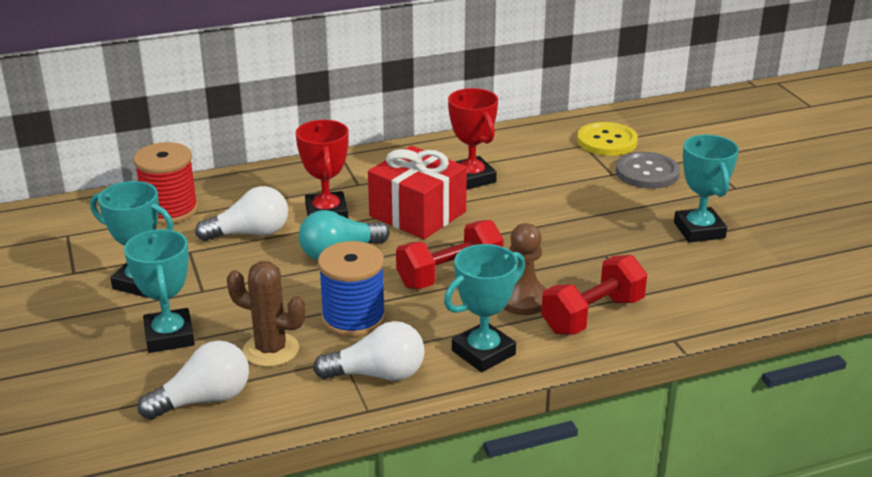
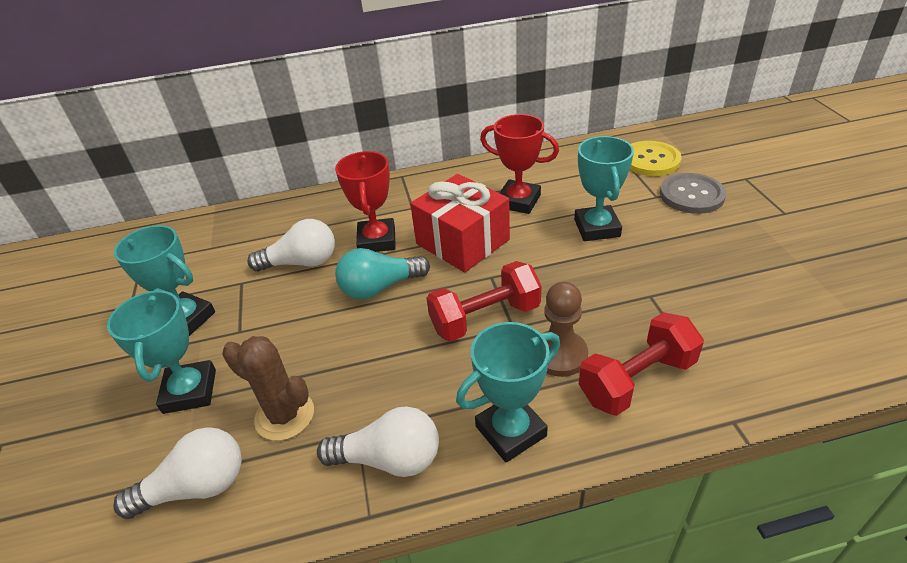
camera: 10 degrees right, 10 degrees up
(170, 210) = (238, 235): red spool -> none
(353, 318) = (378, 374): blue spool -> none
(471, 178) = (518, 201): red trophy -> red trophy turned 45 degrees counterclockwise
(699, 230) = (751, 265): turquoise trophy -> turquoise trophy (596, 228)

